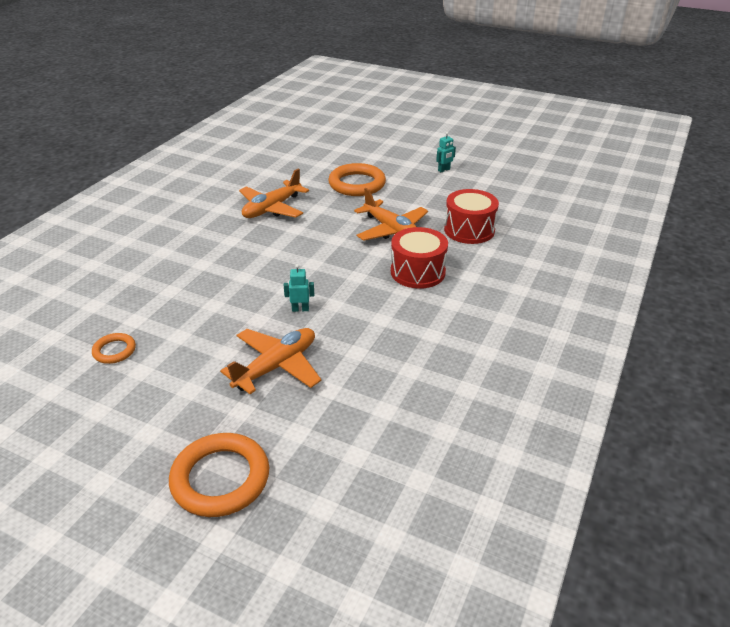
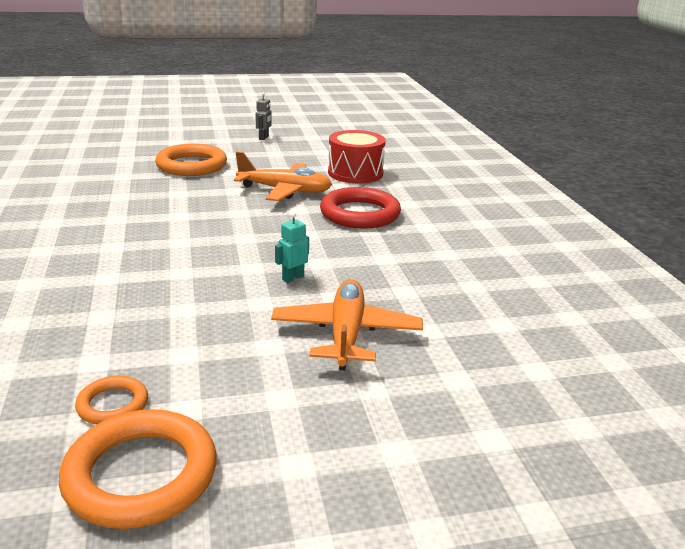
camera: 40 degrees left, 10 degrees down
(220, 478) = (451, 460): orange ring -> orange ring (141, 475)
(272, 208) = (122, 206): orange plane -> none
(417, 272) = (360, 214): red drum -> red ring
(444, 170) = (264, 138): turquoise robot -> grey robot

